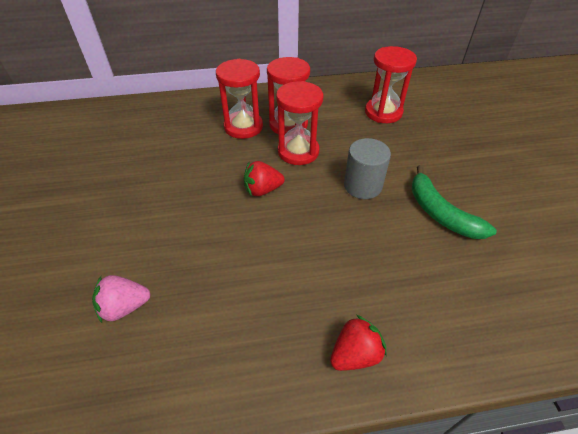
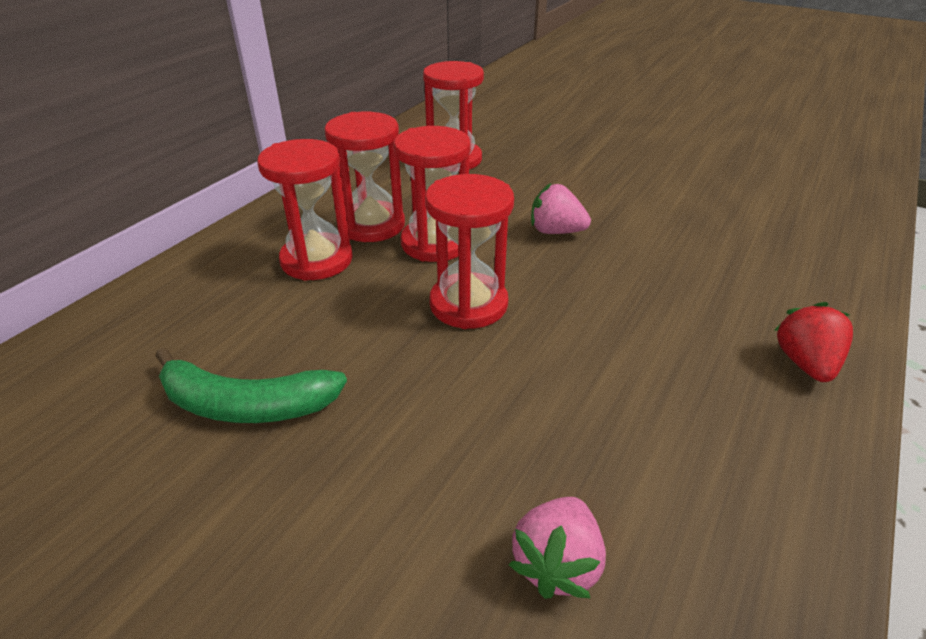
camera: 50 degrees left, 10 degrees down
(262, 190) = (468, 304): red strawberry -> red hourglass
(362, 186) = (556, 231): grey cylinder -> pink strawberry
(440, 213) = (652, 210): green banana -> green banana (246, 405)

